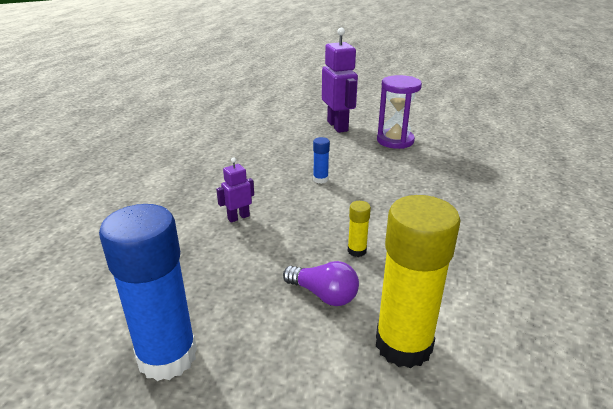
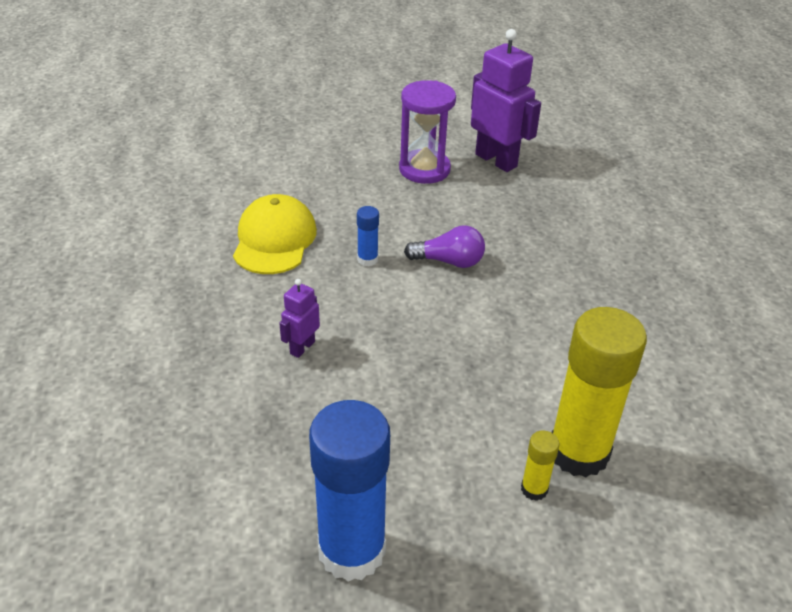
camera: 25 degrees left, 10 degrees up
(268, 158) = (274, 240): none -> yellow cap
(324, 295) = (469, 422): purple light bulb -> purple light bulb (449, 261)
(338, 126) = (334, 159): purple robot -> purple robot (496, 160)
(357, 251) = (472, 354): yellow glue stick -> yellow glue stick (534, 489)

